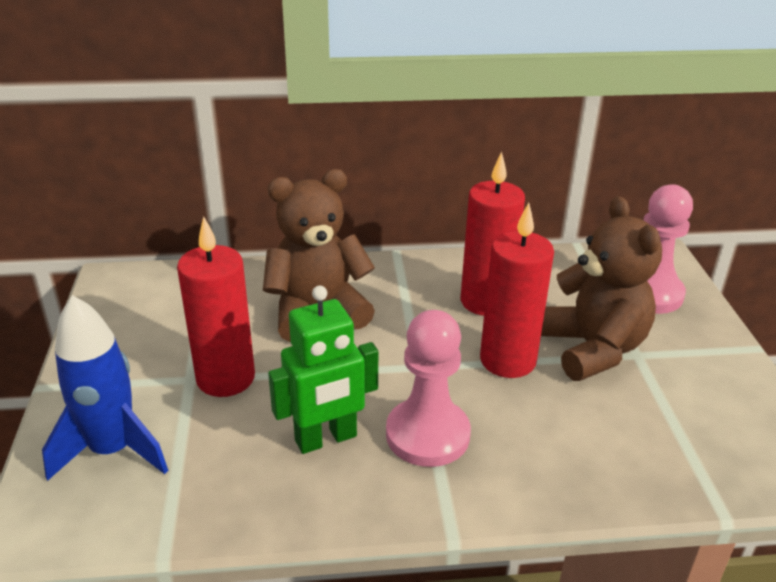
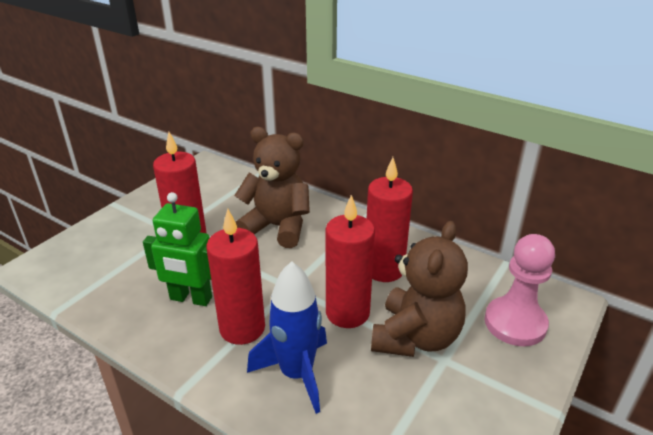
camera: 40 degrees right, 0 degrees up
(113, 450) = (100, 249): blue rocket -> blue rocket (297, 374)
(427, 435) = (242, 328): pink pawn -> red candle

